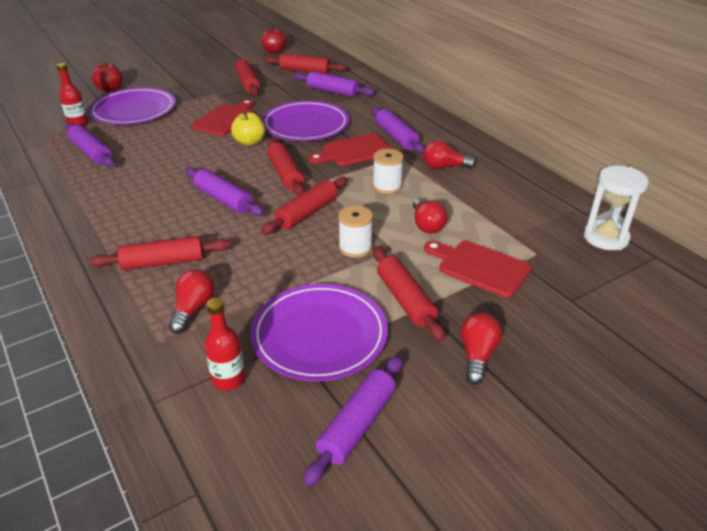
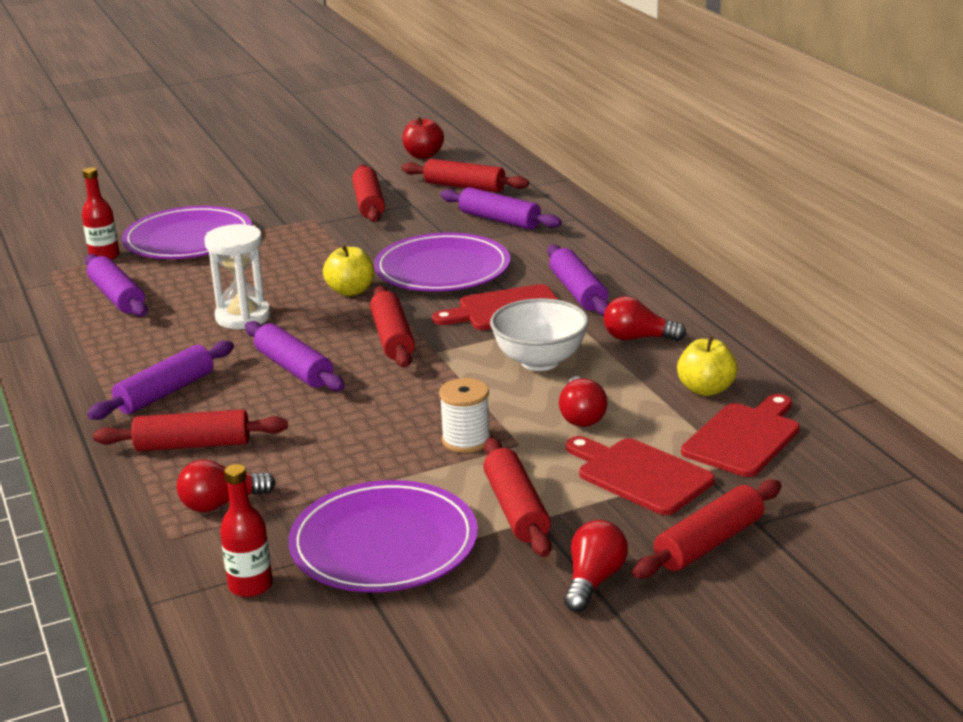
camera: 10 degrees right, 10 degrees down
(110, 89) = (158, 207): red apple -> none
(193, 309) = (222, 503): red light bulb -> red light bulb turned 135 degrees counterclockwise
(225, 119) = (322, 257): red cutting board -> red cutting board (744, 437)
(307, 213) = (410, 392): red rolling pin -> red rolling pin (709, 543)
(357, 425) = (404, 645): purple rolling pin -> purple rolling pin (165, 392)
(387, 186) = (540, 361): white spool -> white bowl
(500, 201) = (706, 389): none -> yellow apple
(605, 238) = (849, 446): white hourglass -> white hourglass (243, 317)

